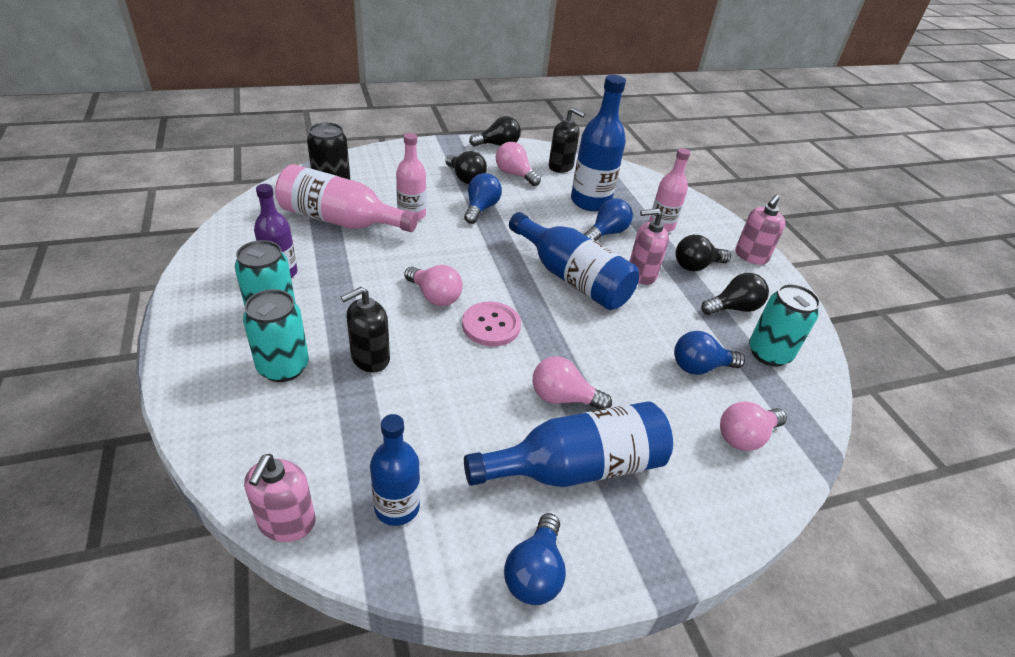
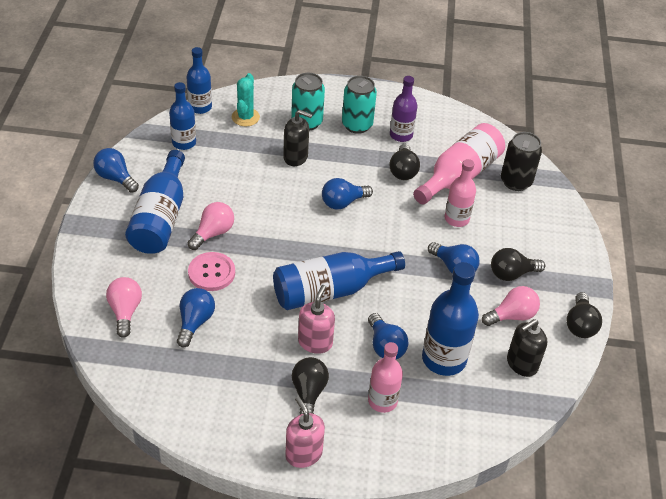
camera: 115 degrees right, 5 degrees up
(287, 522) = (200, 107): pink soap dispenser -> blue bottle
(295, 445) = (245, 117): none -> turquoise cactus
(370, 358) = (296, 157): black soap dispenser -> black soap dispenser turned 120 degrees clockwise
(434, 296) = (343, 202): pink light bulb -> blue light bulb
(491, 325) = (298, 222): pink button -> pink button (211, 273)
(733, 308) = (242, 387): black light bulb -> black light bulb (403, 171)
(769, 353) = (181, 378): turquoise can -> none

